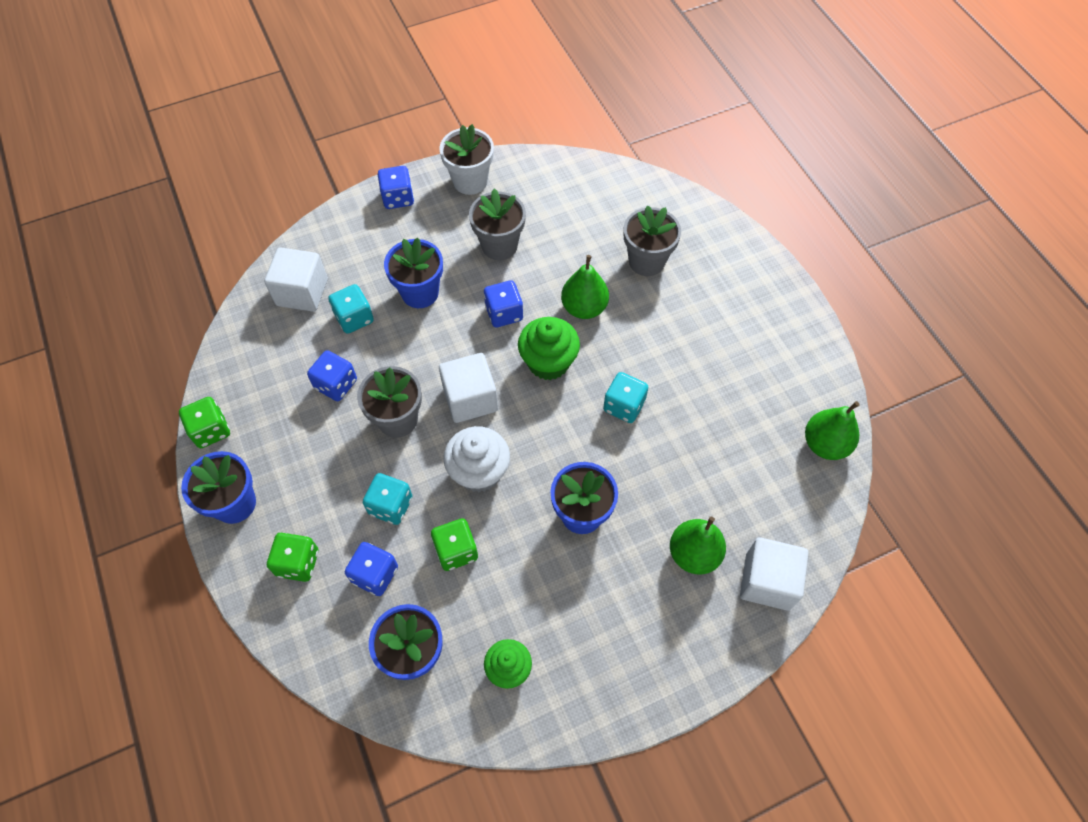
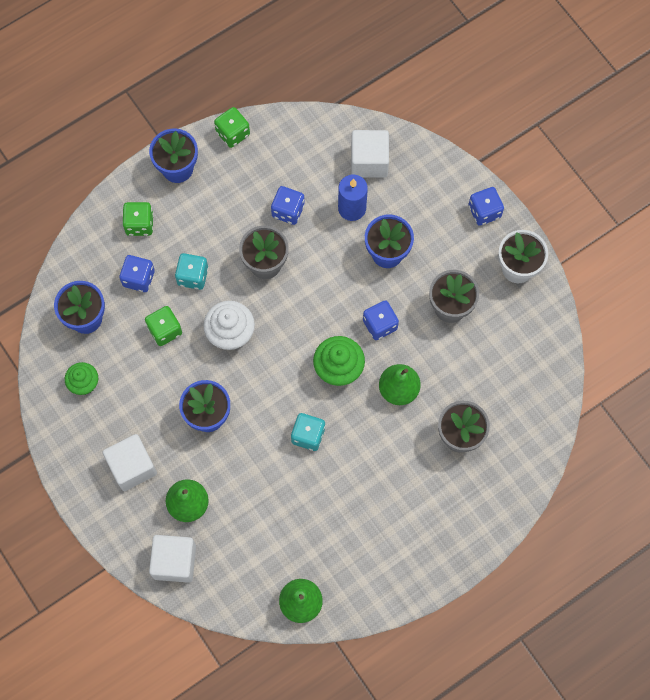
camera: 80 degrees right, 10 degrees up
(354, 318) = (352, 208): turquoise dice -> blue candle
(470, 399) = (293, 314): white cube -> white cube (132, 467)

